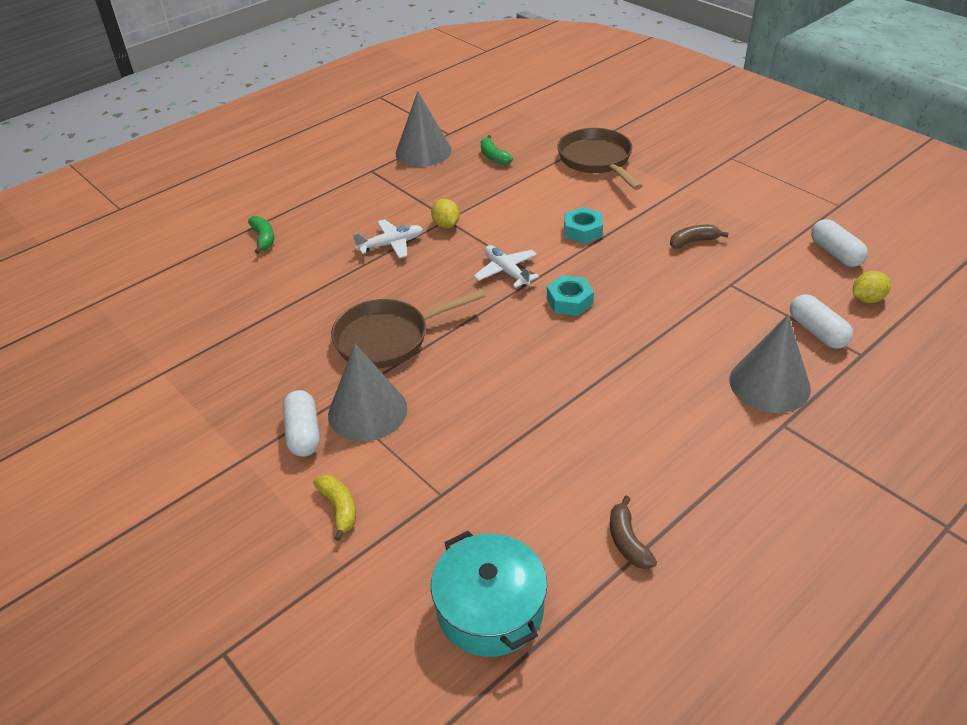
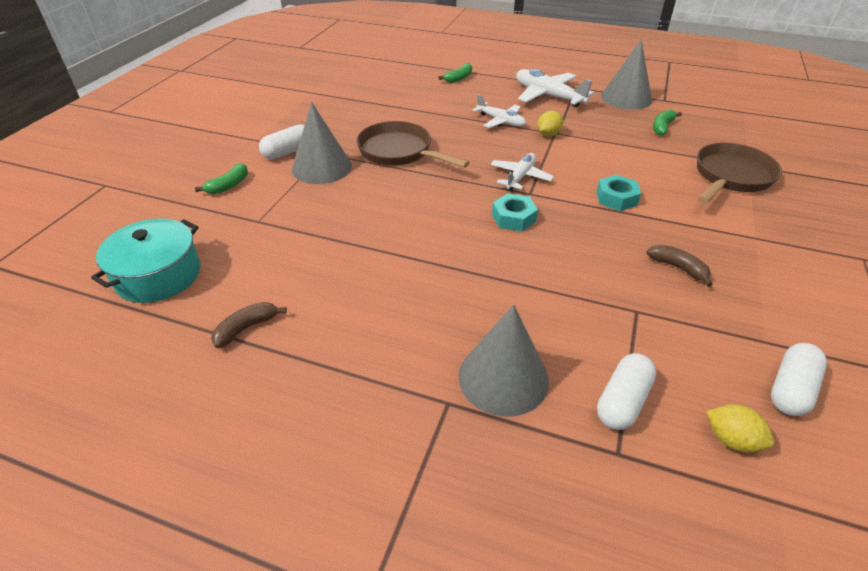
camera: 60 degrees right, 0 degrees up
(339, 508) = (228, 185): yellow banana -> green banana
(370, 194) = (548, 96): none -> white plane

